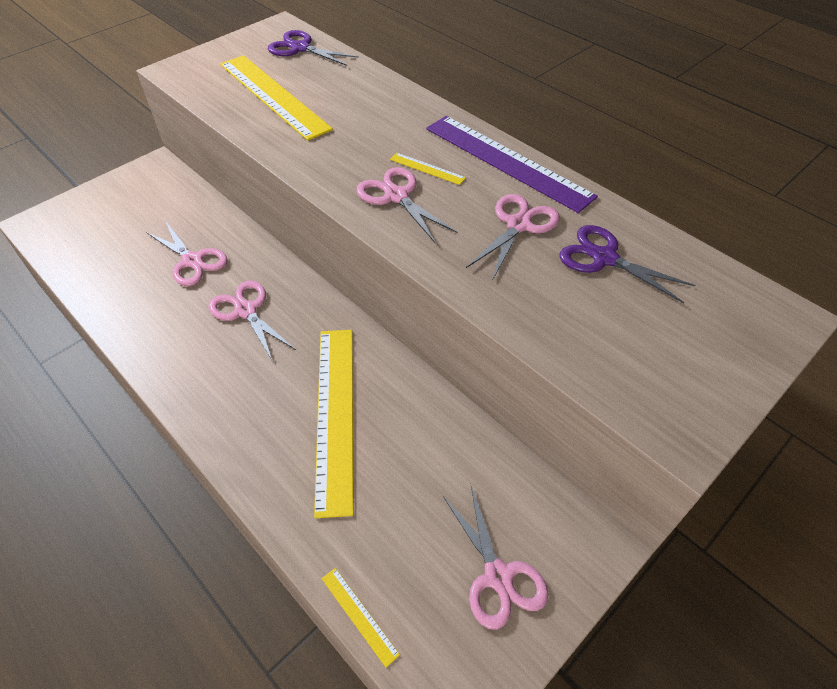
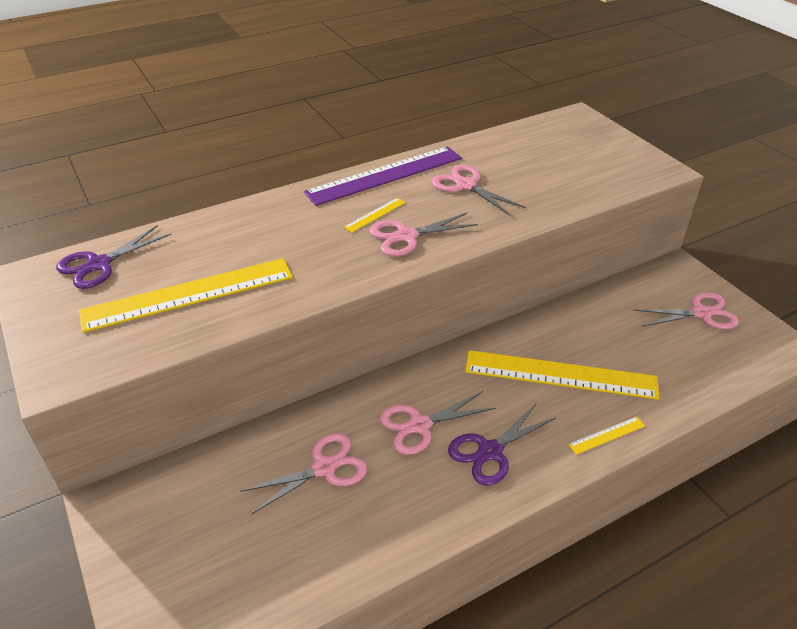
camera: 75 degrees left, 10 degrees down
(359, 615) = (734, 385): yellow ruler -> yellow ruler (607, 435)
(604, 258) = (512, 160): purple scissors -> purple scissors (490, 451)

